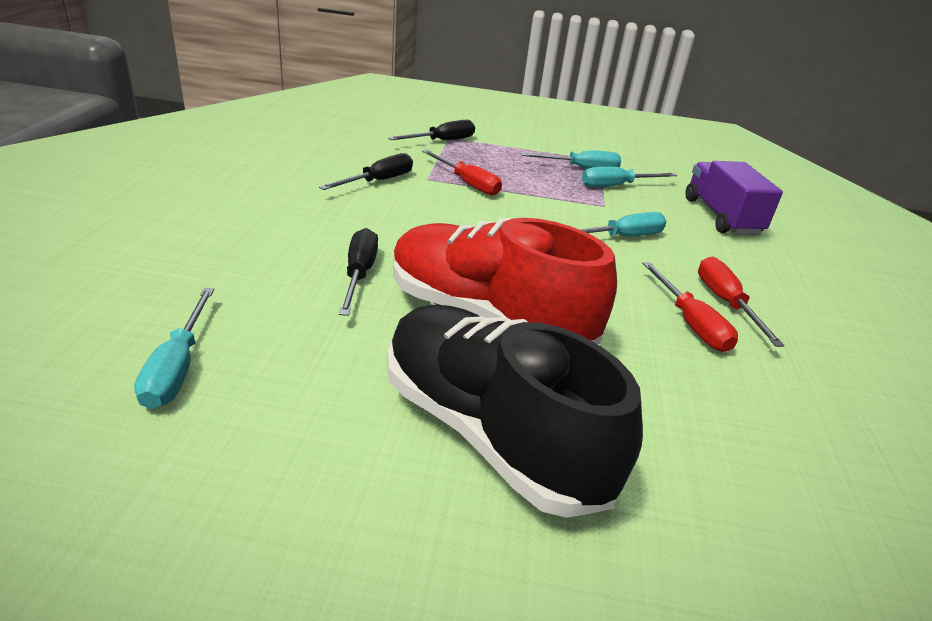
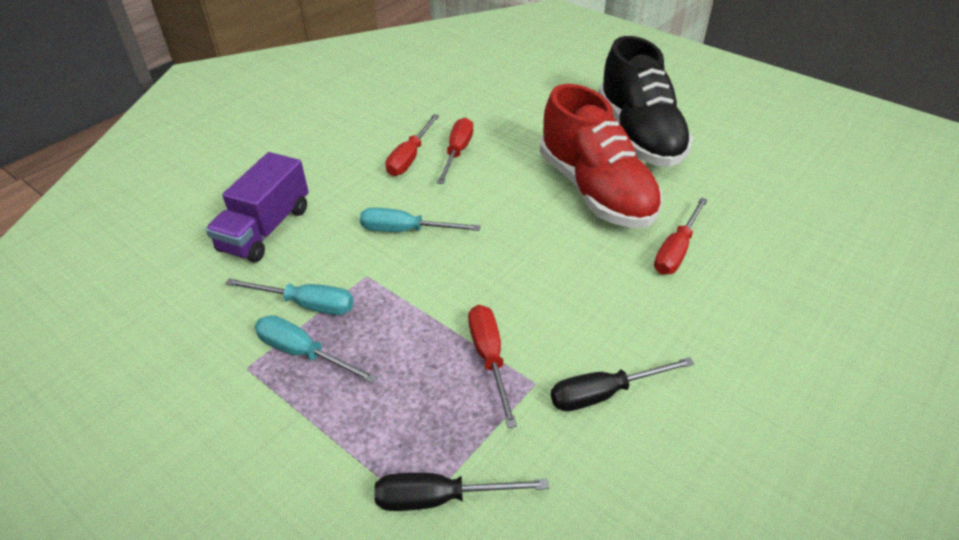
camera: 145 degrees left, 10 degrees up
(177, 368) = (812, 208): turquoise screwdriver -> none
(359, 274) = (676, 250): black screwdriver -> red screwdriver

